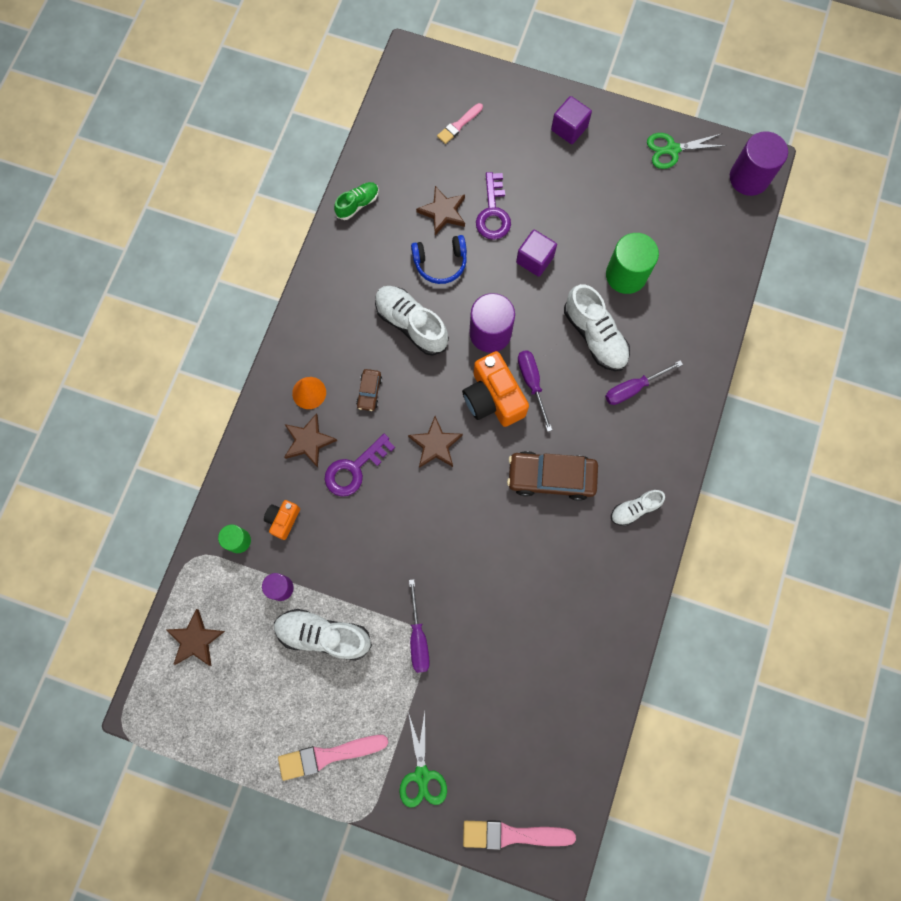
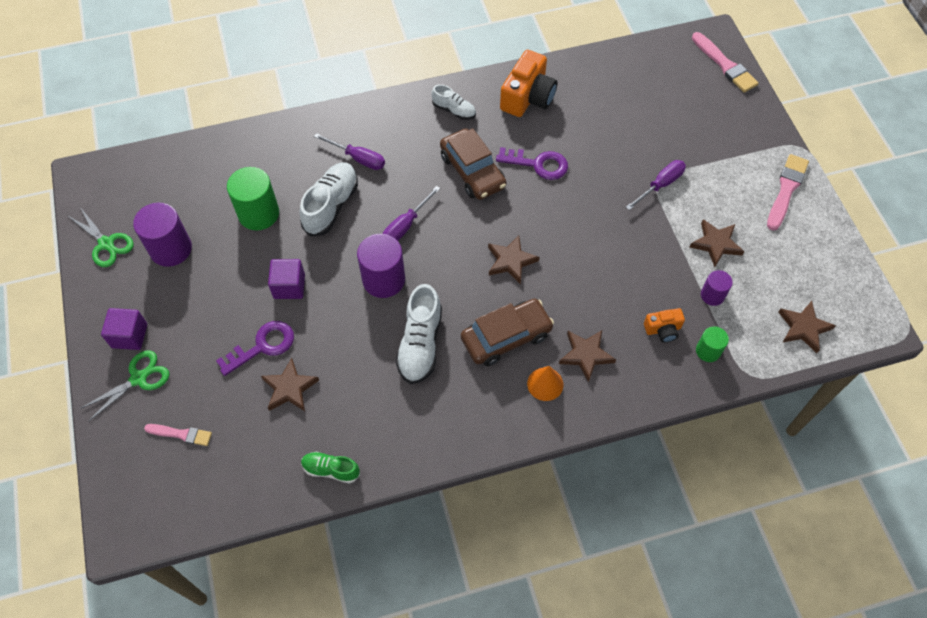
camera: 125 degrees left, 15 degrees down
(324, 635) = (716, 244): white shoe -> brown star
(328, 755) = (786, 190): pink brush -> pink brush turned 105 degrees counterclockwise
(354, 469) = (579, 305): purple key -> purple key (538, 164)
(369, 392) = (506, 337): brown car -> brown car, size x2.03
(422, 775) = (742, 130): green scissors -> green scissors (138, 378)
(440, 263) = (344, 358): blue headphones -> none
(493, 398) = (439, 244): orange camera -> orange camera (528, 97)
(749, 178) = (104, 176): purple cylinder -> purple cylinder (171, 249)

